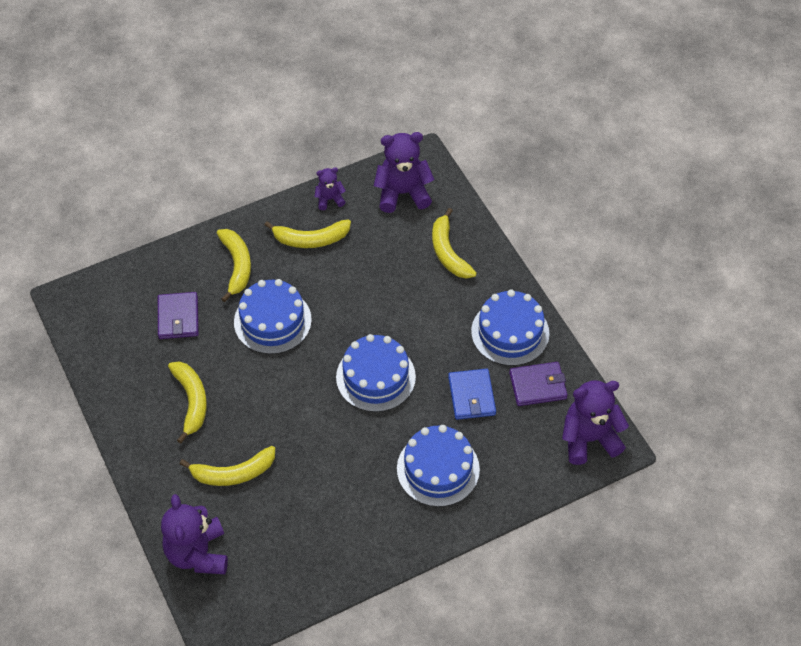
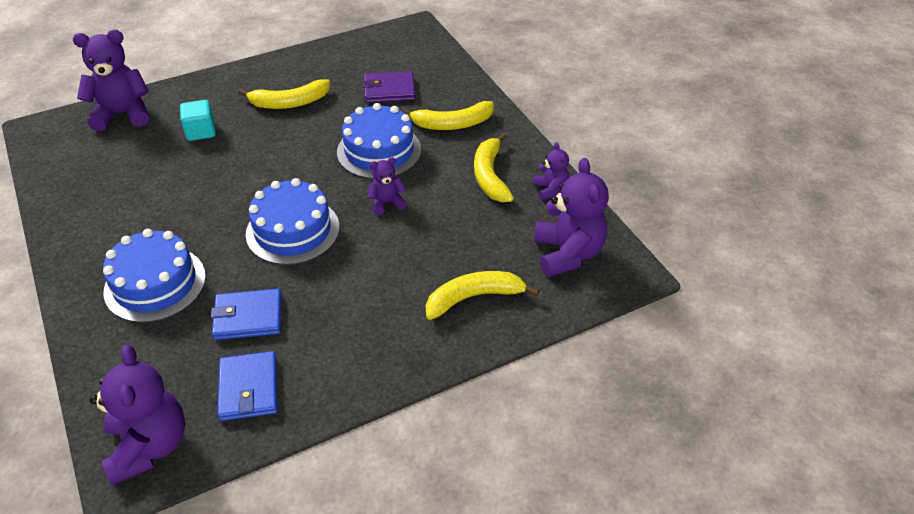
camera: 90 degrees right, 10 degrees down
(233, 473) = (201, 131): yellow banana -> turquoise cube
(342, 311) = (387, 203): none -> purple teddy bear
(510, 332) = (339, 360): blue cake -> none
(538, 386) = (248, 388): purple wallet -> blue wallet

